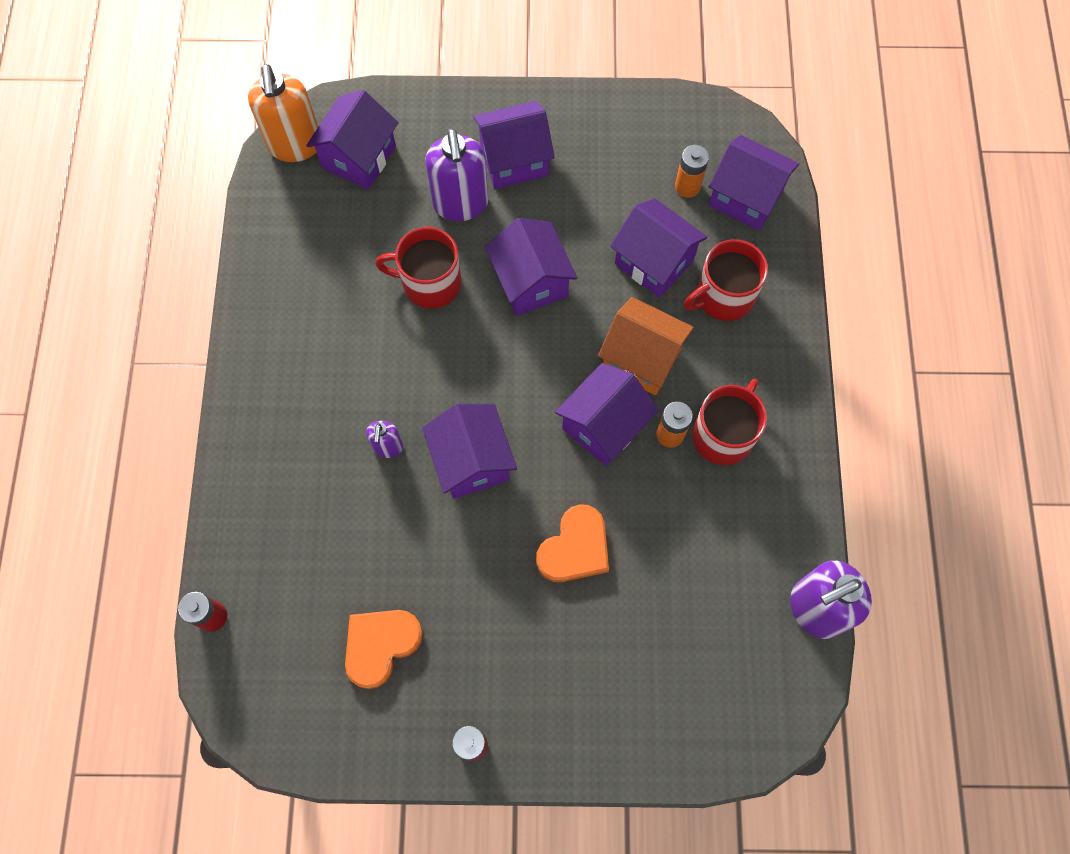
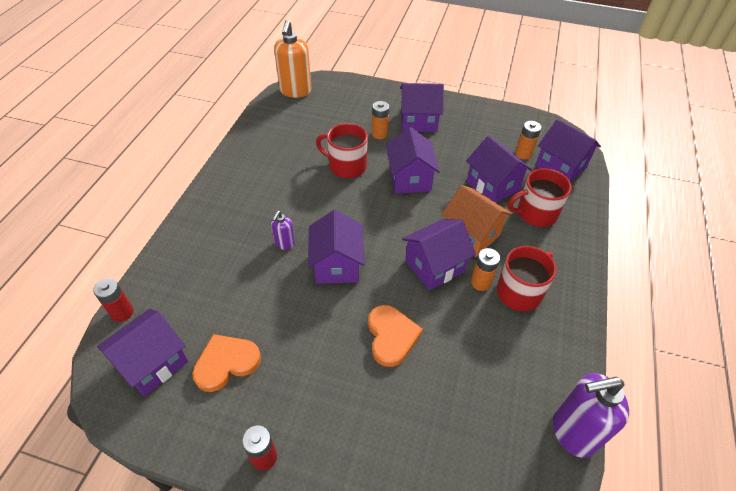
camera: 15 degrees right, 20 degrees down
(359, 157) = (328, 103): purple house -> purple house (153, 363)
(461, 204) = (379, 134): purple soap dispenser -> orange battery
(575, 548) = (391, 336): orange heart -> orange heart turned 60 degrees counterclockwise

